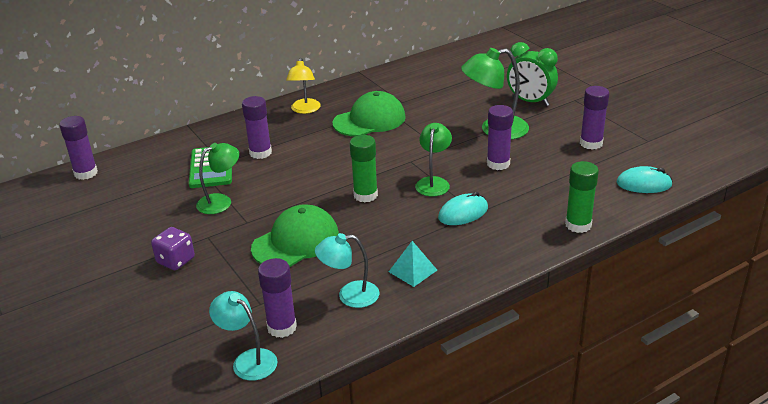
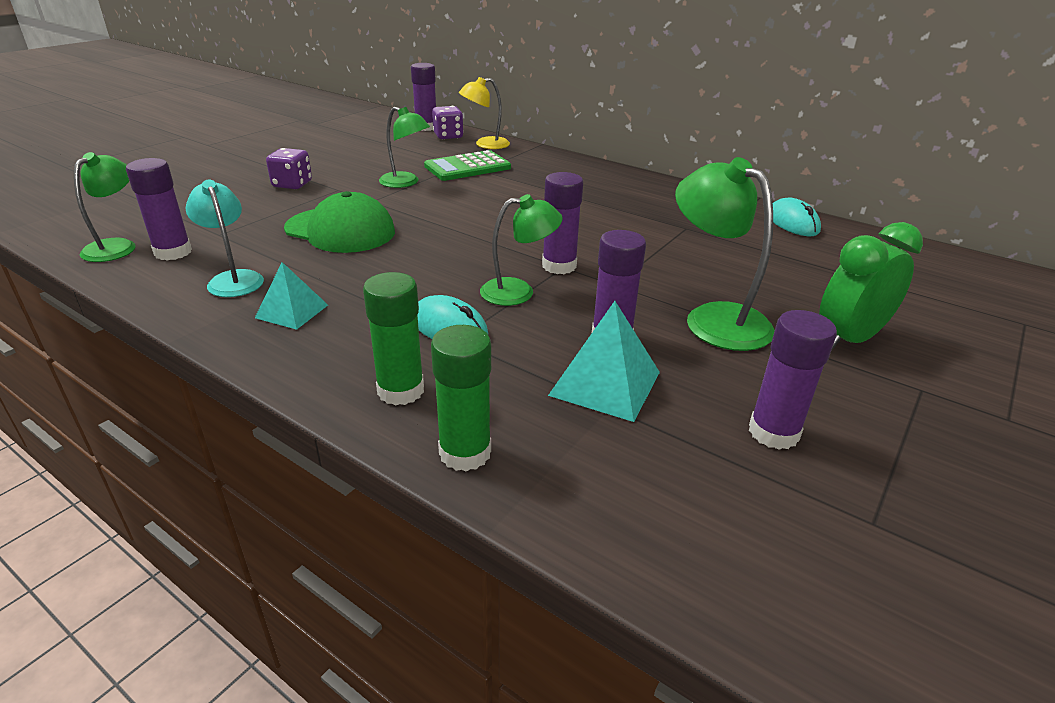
camera: 65 degrees right, 0 degrees up
(123, 165) = (448, 136): none -> purple dice
(248, 360) = (117, 246): turquoise lamp -> green lamp
(260, 153) = (513, 182): purple glue stick -> purple glue stick (559, 266)
(305, 110) = (628, 186): yellow lamp -> yellow lamp (485, 144)
(365, 195) = (458, 251): green glue stick -> green glue stick (400, 390)
(369, 120) = (642, 224): green cap -> none
(530, 101) = (849, 339): green clock -> green clock turned 45 degrees clockwise
(539, 175) = (605, 383): none -> turquoise pyramid
(644, 184) = (674, 535): turquoise mouse -> turquoise mouse (792, 223)

